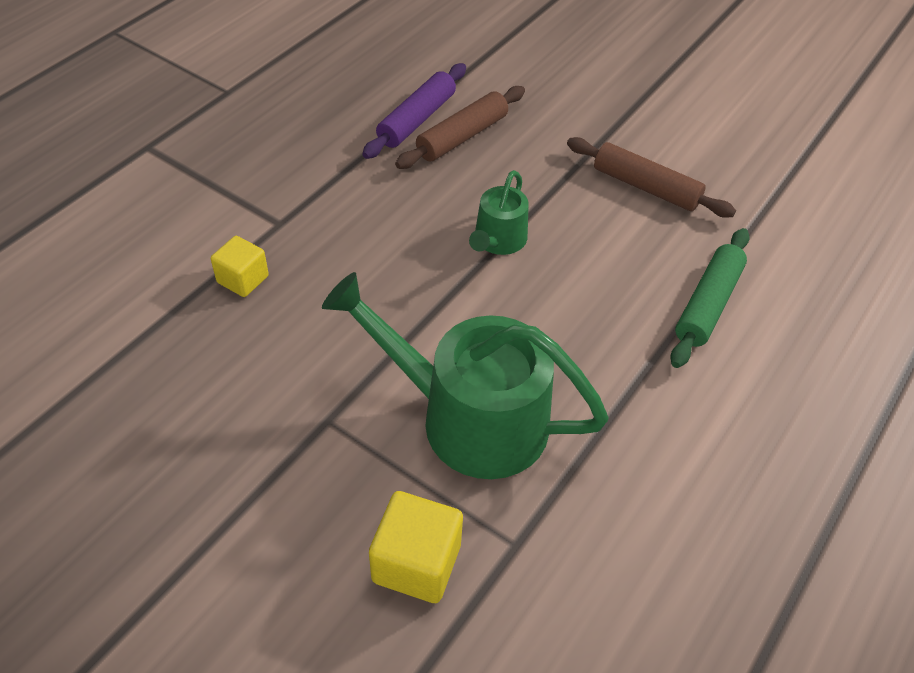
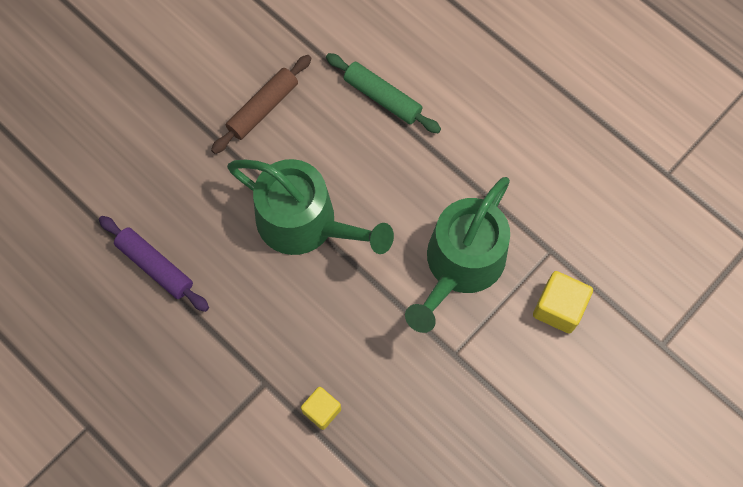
camera: 80 degrees left, 20 degrees up
(462, 137) = (183, 232): brown rolling pin -> none
(498, 240) = (305, 223): green watering can -> green watering can, size x1.98

